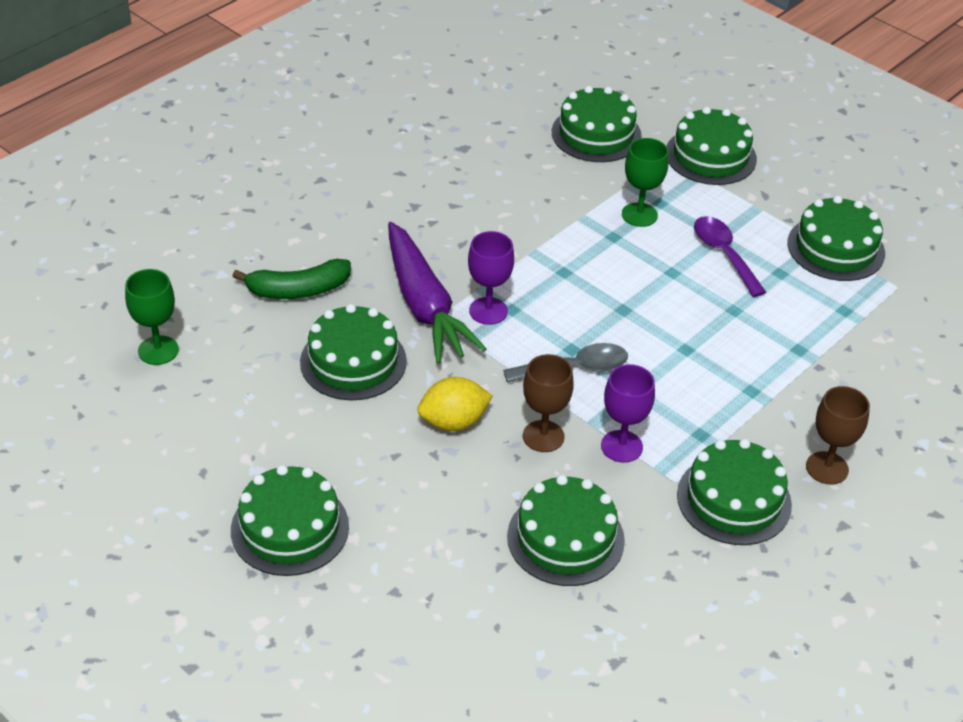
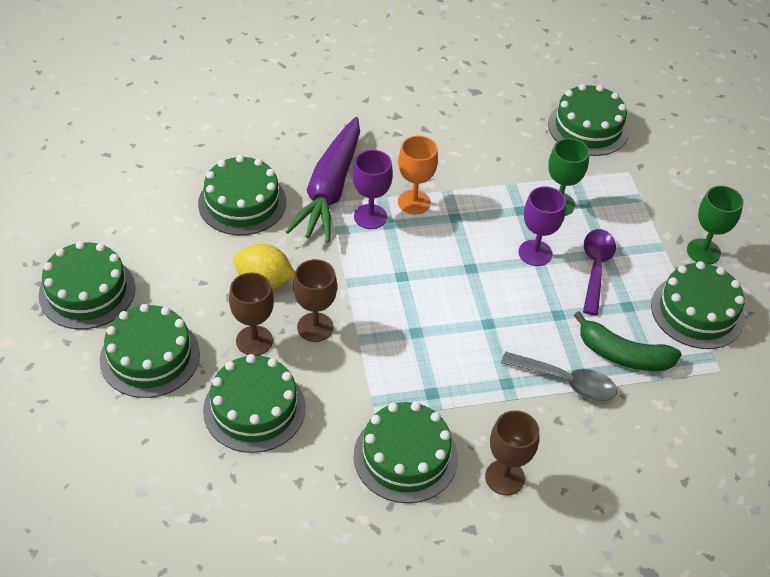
camera: 35 degrees right, 5 degrees up
(158, 350) = (130, 130): green goblet -> green goblet (703, 251)
(298, 290) = (257, 135): green banana -> green banana (623, 355)
(501, 480) = (254, 341): none -> brown goblet
(514, 277) = (414, 202): none -> orange goblet
(575, 368) = (389, 291): grey spoon -> grey spoon (566, 382)
(621, 446) = (363, 367): purple goblet -> purple goblet (535, 253)
(710, 156) = (665, 187): green cake -> green cake (150, 356)

